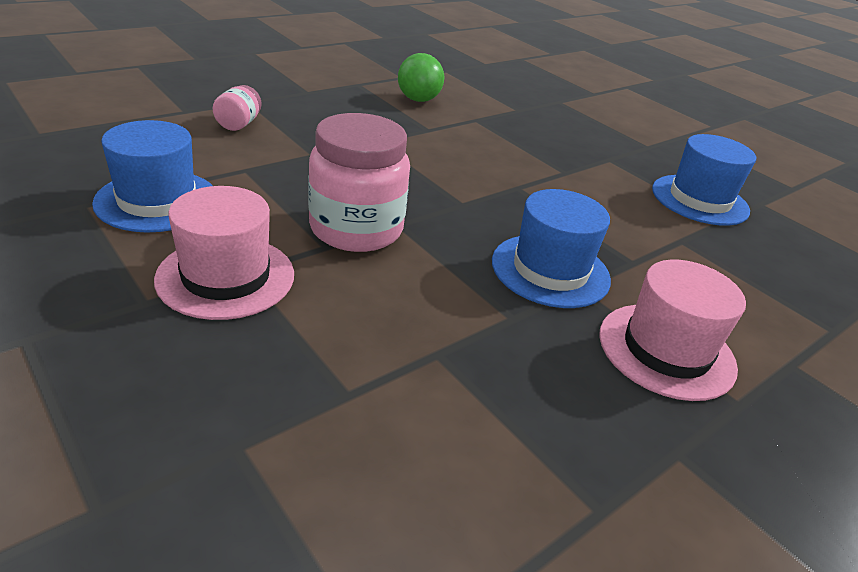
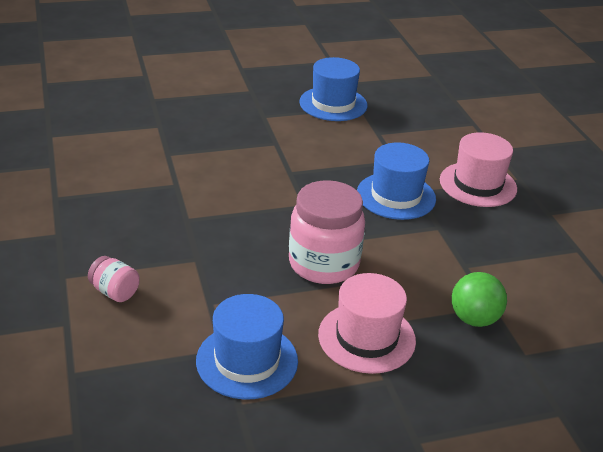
camera: 65 degrees left, 0 degrees up
(418, 100) = (111, 172): green ball -> green ball (474, 319)

